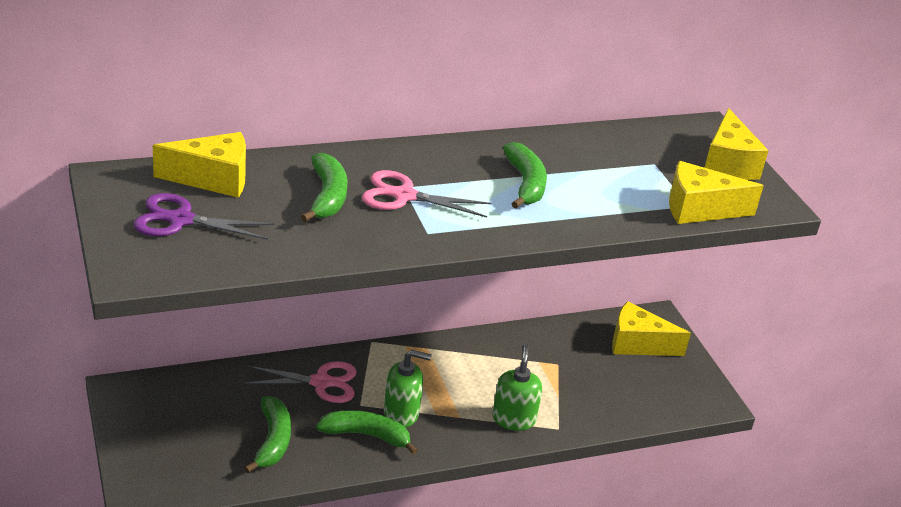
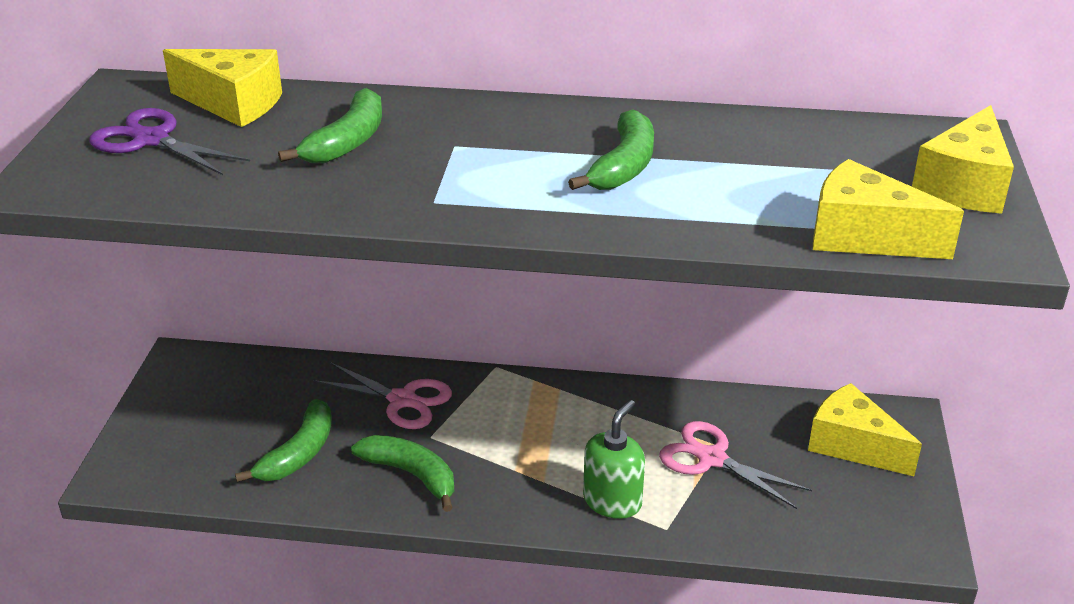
camera: 30 degrees right, 0 degrees up
(401, 414) = (472, 459): green soap dispenser -> none
(404, 196) = (444, 155): pink scissors -> pink scissors (711, 459)

